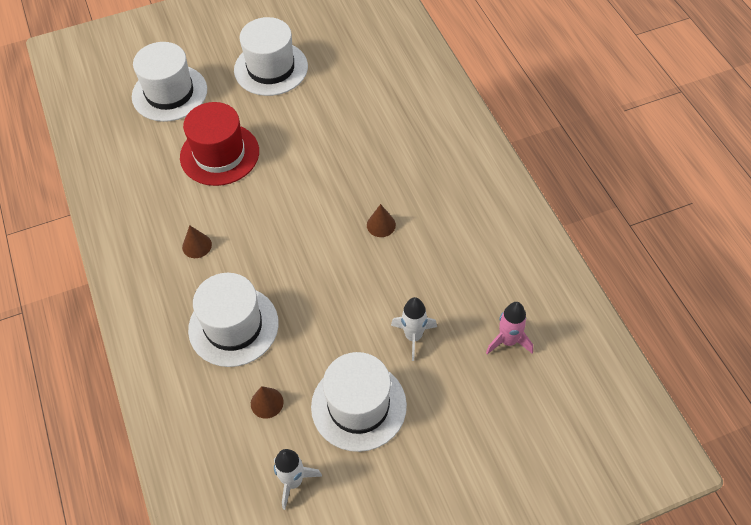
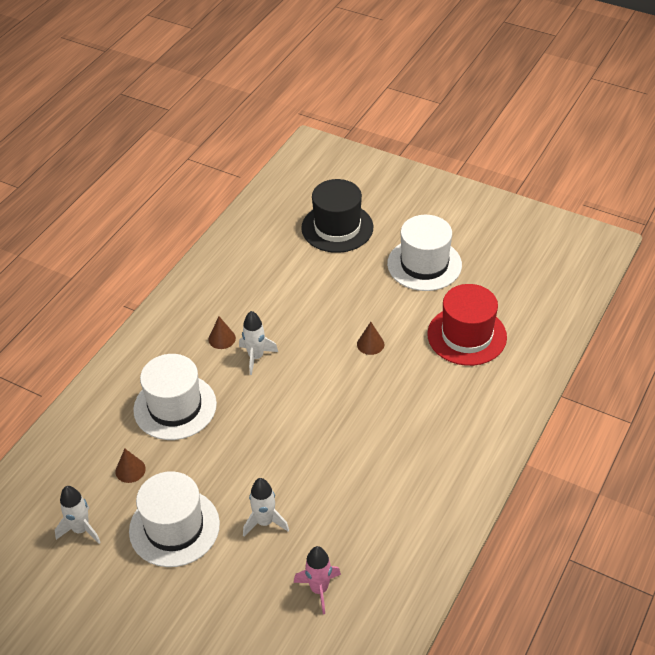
camera: 50 degrees right, 10 degrees down
(169, 93) = (337, 227): white hat -> black hat
(219, 154) = (313, 293): red hat -> red hat (467, 335)
(243, 235) = (256, 357): none -> white rocket
(381, 225) = (348, 432): brown cone -> brown cone (370, 344)

